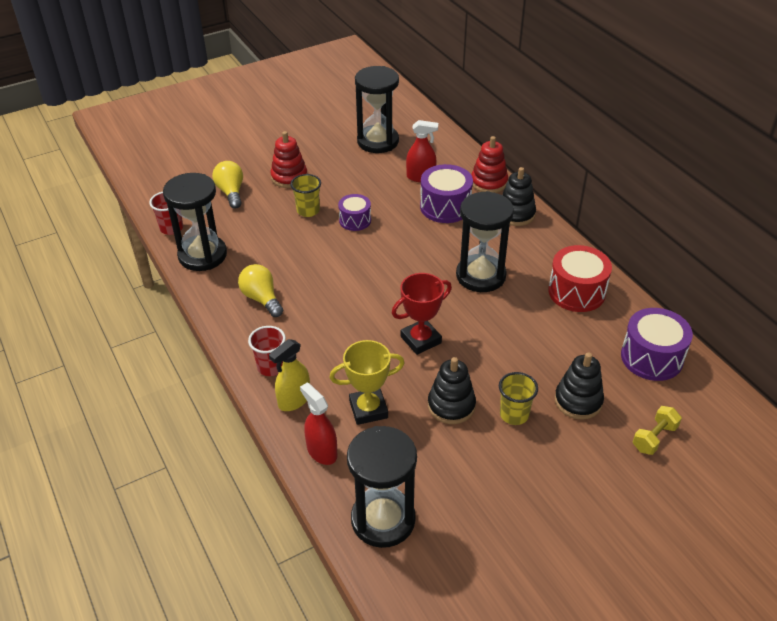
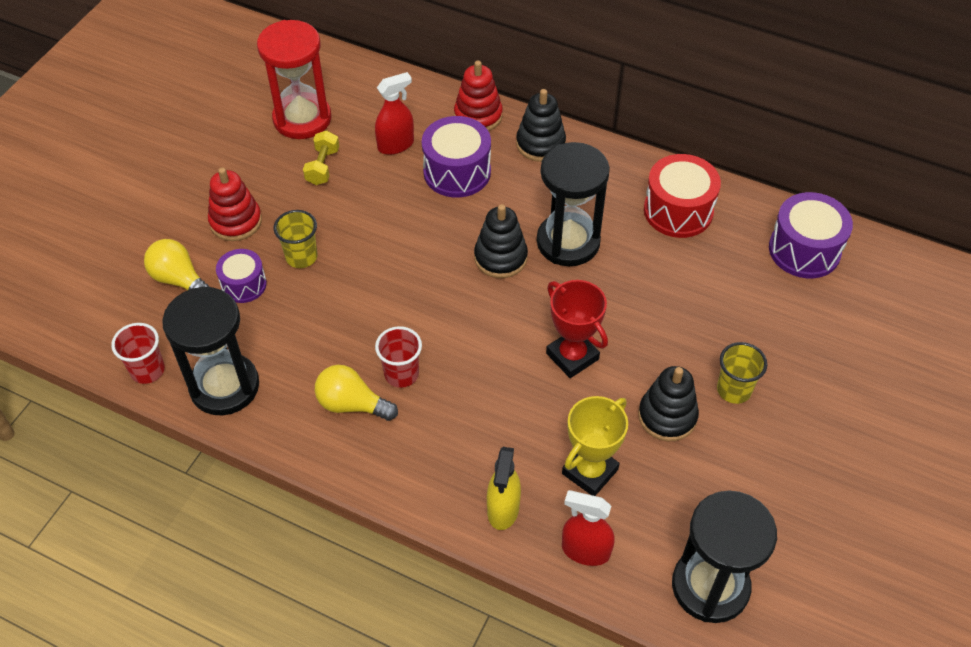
camera: 35 degrees left, 10 degrees up
(271, 367) = (441, 484): red cup -> red cup (401, 374)
(355, 220) = (369, 242): purple drum -> purple drum (244, 284)
(378, 141) = (302, 119): black hourglass -> red hourglass
(421, 340) = (572, 356): red trophy -> red trophy turned 60 degrees counterclockwise
(578, 401) = (778, 338): black stacking toy -> black stacking toy (500, 257)
(654, 438) = (873, 339): yellow dumbbell -> yellow dumbbell (322, 167)

